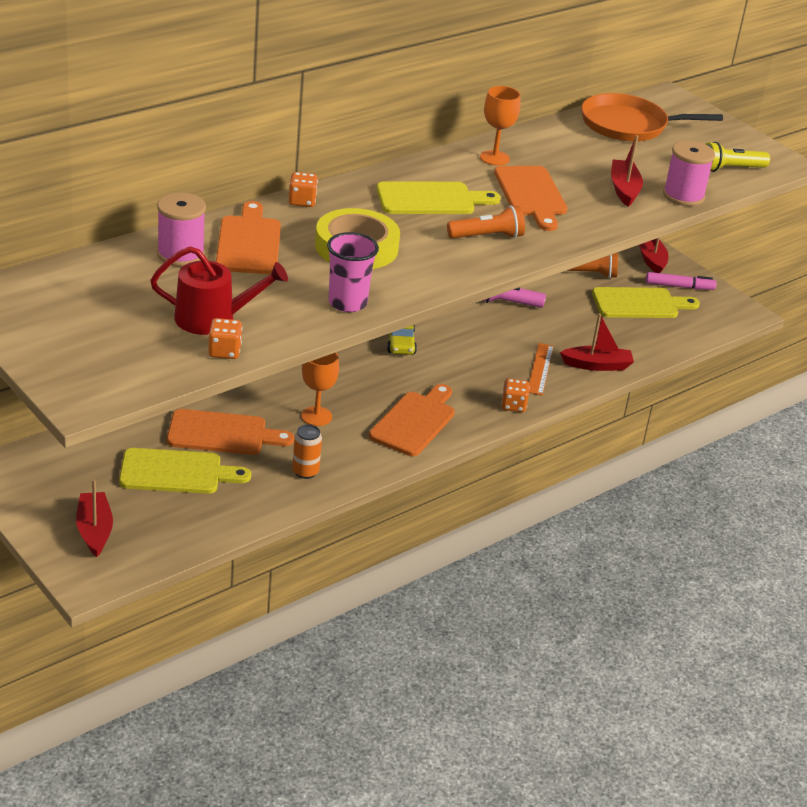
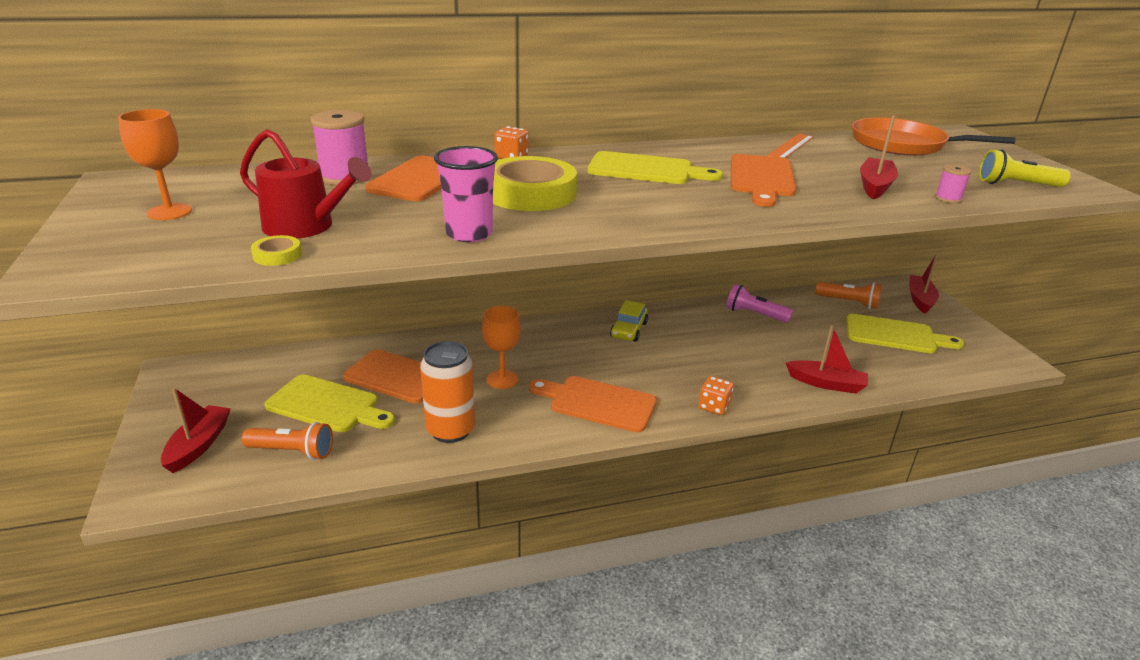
camera: 25 degrees right, 5 degrees down
(224, 351) = (277, 255): orange dice -> yellow tape
(305, 472) = (450, 430): orange can -> orange can, size x1.68
(415, 422) = (598, 403): orange cutting board -> orange cutting board turned 120 degrees counterclockwise
(487, 236) = (685, 202): orange flashlight -> orange flashlight (292, 451)
(494, 158) = (739, 151): orange goblet -> orange goblet (169, 212)
(540, 369) = (761, 376): orange ruler -> orange ruler (791, 146)
(679, 286) = (945, 327): pink marker -> none
(683, 196) = (948, 198): pink spool -> pink spool, size x0.52

